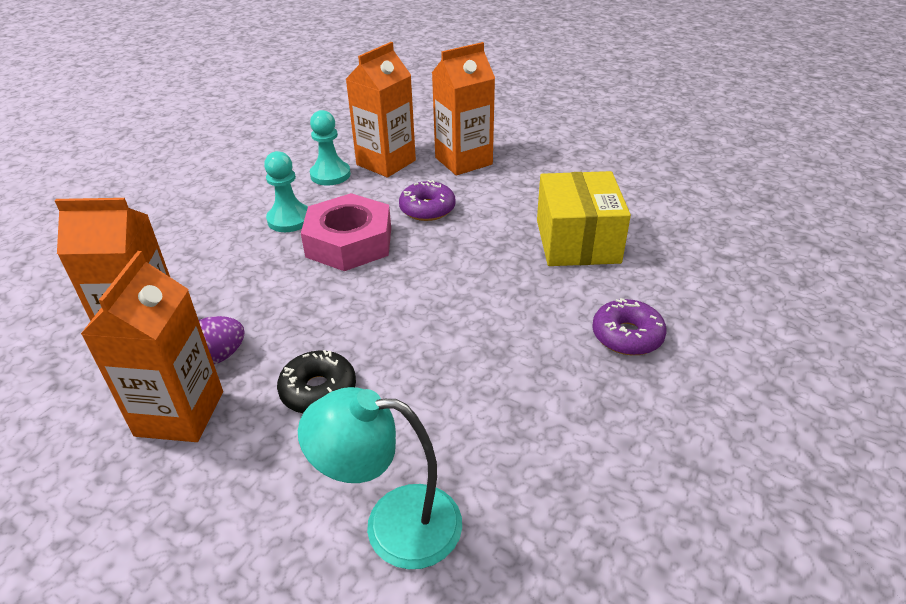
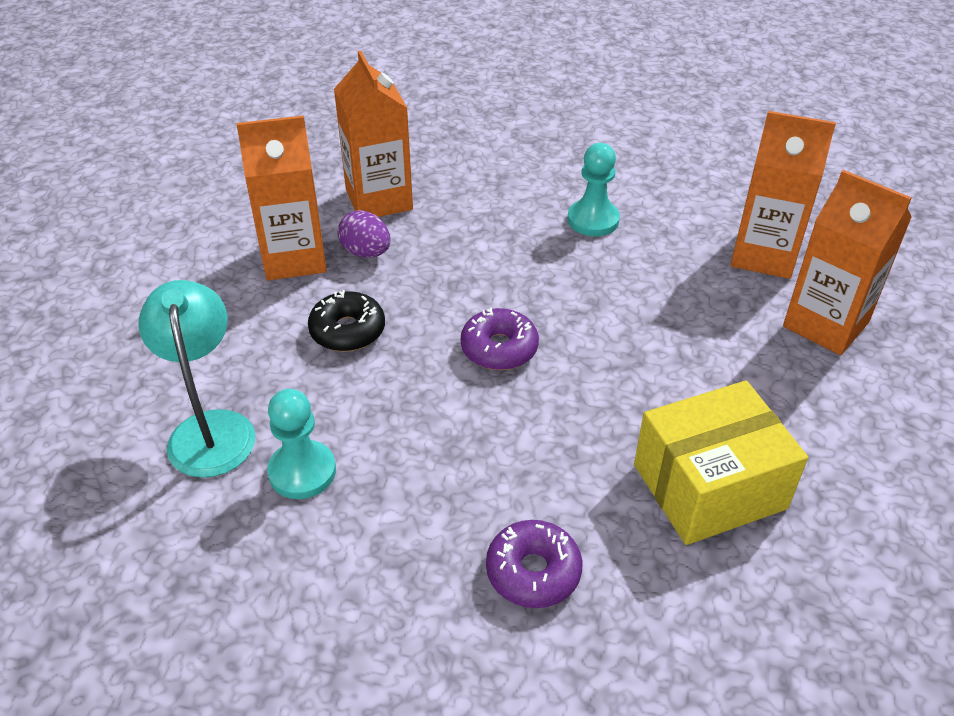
camera: 70 degrees right, 5 degrees up
(330, 175) = (701, 219): turquoise pawn -> turquoise pawn (302, 472)
(349, 242) = (580, 277): pink nut -> none
(427, 209) = (686, 321): purple donut -> purple donut (499, 348)

